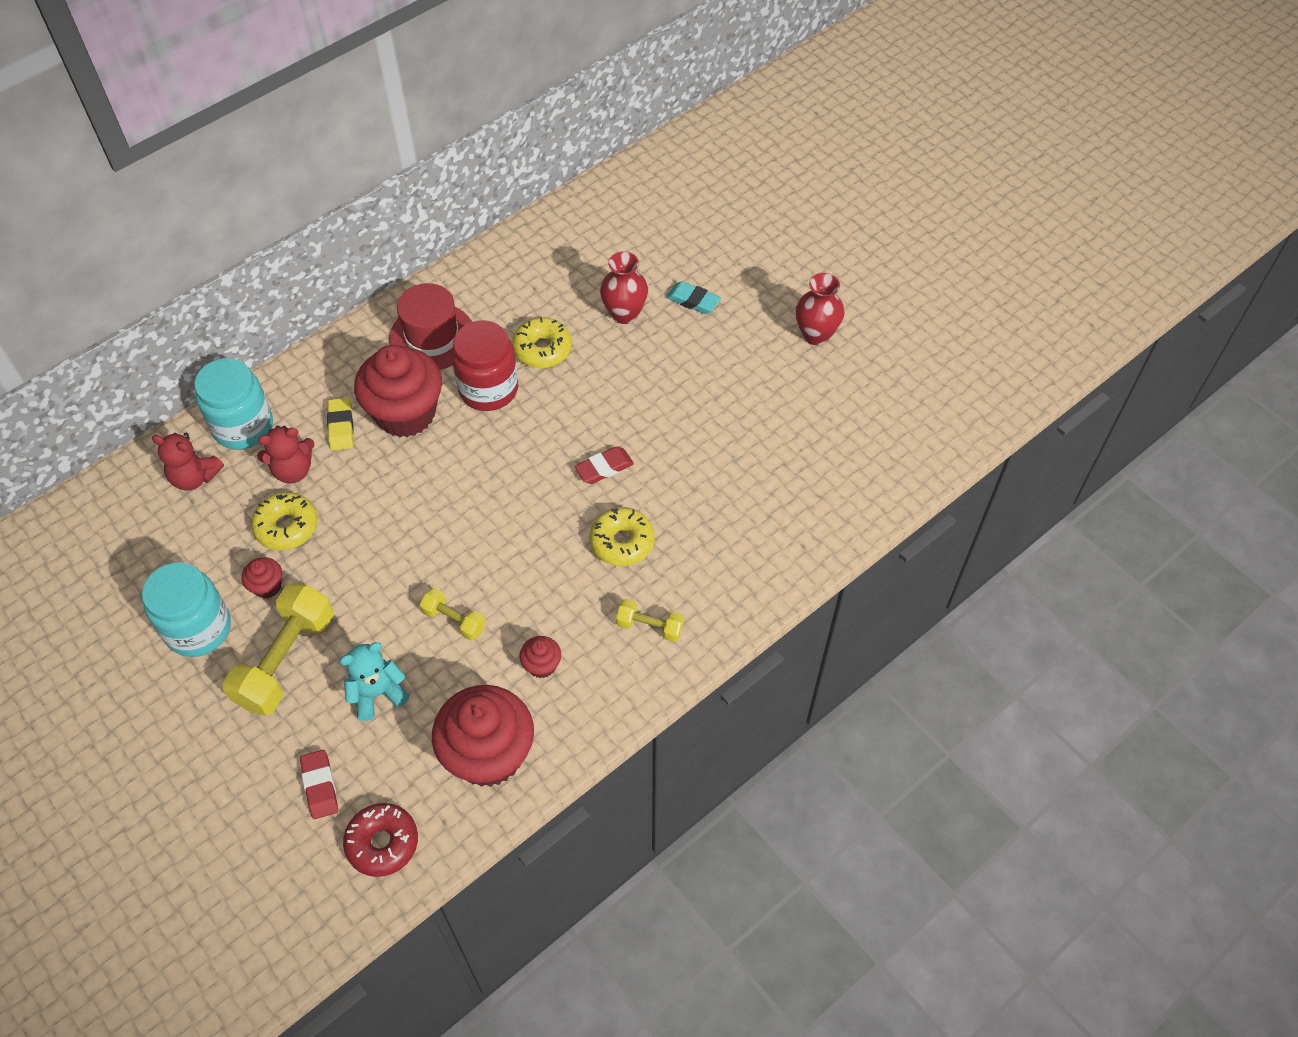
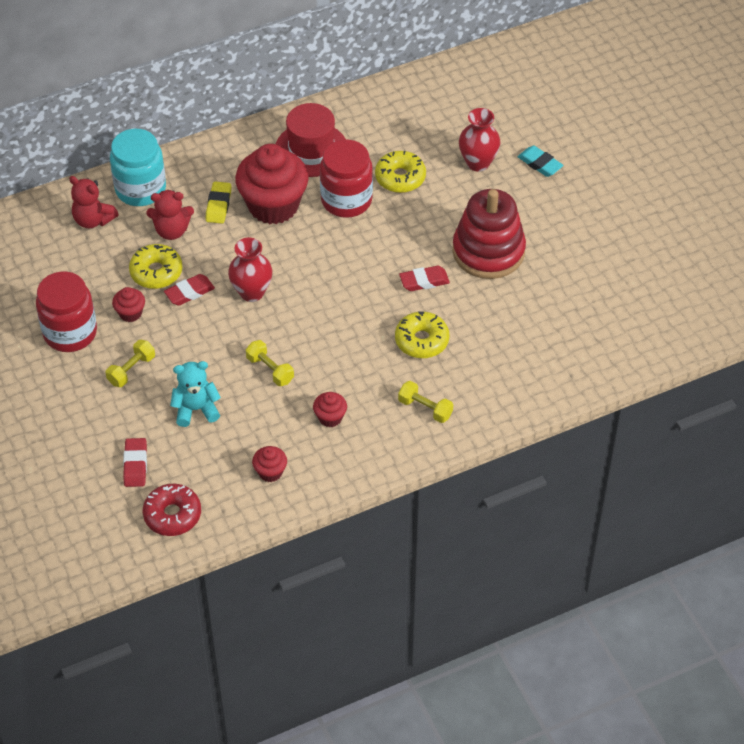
camera: 15 degrees right, 5 degrees down
(198, 628) = (70, 332): turquoise jar -> red jar
(285, 660) = (131, 370): yellow dumbbell -> yellow dumbbell, size x0.51
(333, 543) = (189, 292): none -> red eraser
(488, 754) = (270, 472): red cupcake -> red cupcake, size x0.43
(666, 416) = (488, 251): none -> red stacking toy
(816, 334) = (637, 212): red vase -> red vase (252, 292)

